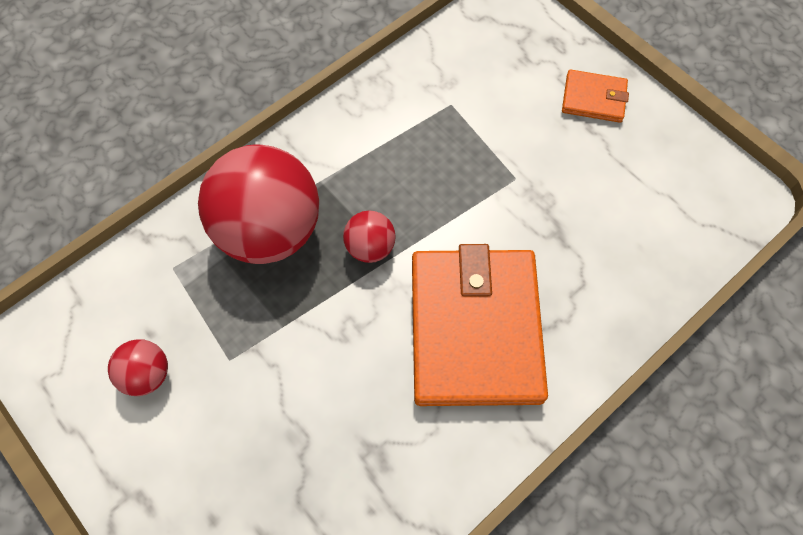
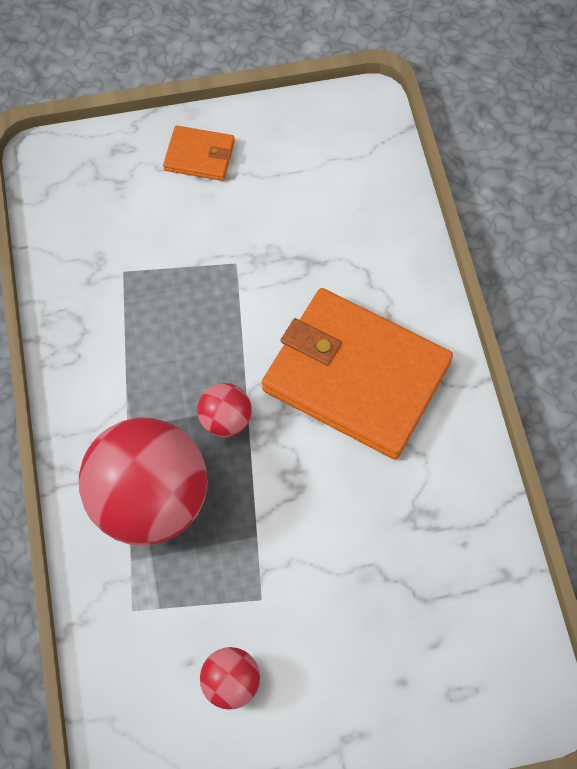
camera: 60 degrees left, 0 degrees up
(593, 98) = (199, 156): orange wallet -> orange wallet turned 60 degrees clockwise

